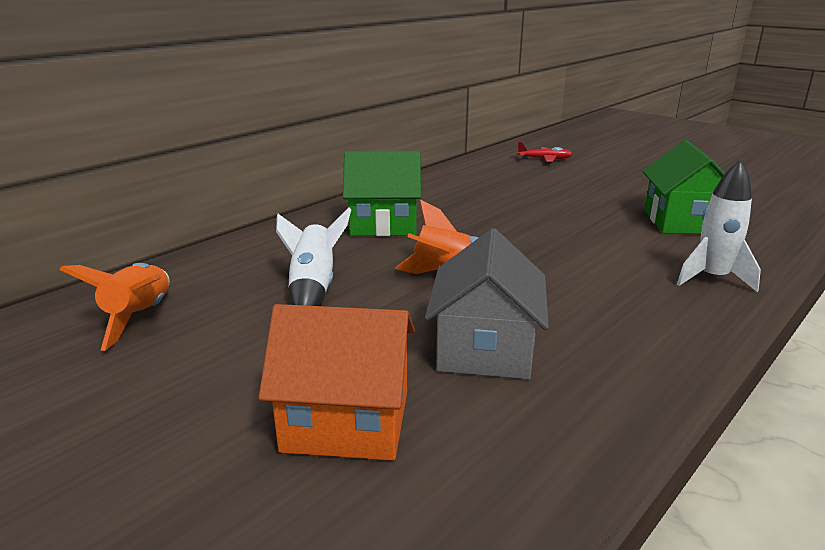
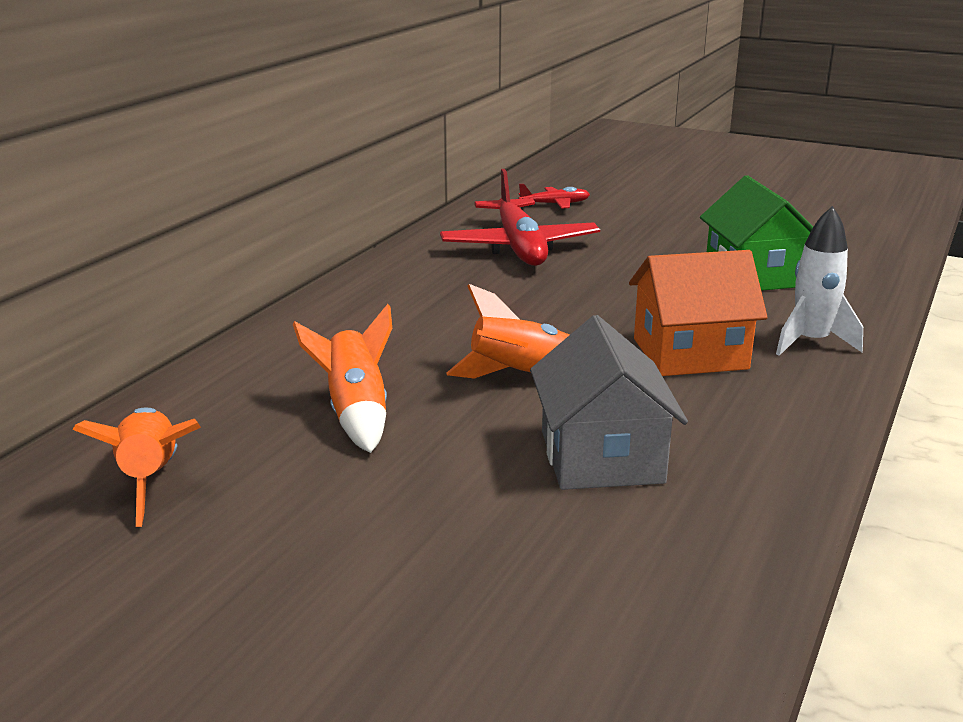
camera: 15 degrees left, 0 degrees up
(313, 288) = (356, 413): white rocket -> orange rocket
(346, 421) = (490, 559): orange house -> orange house (689, 354)
(384, 224) = (395, 317): green house -> none
(502, 185) = (519, 247): none -> red plane

